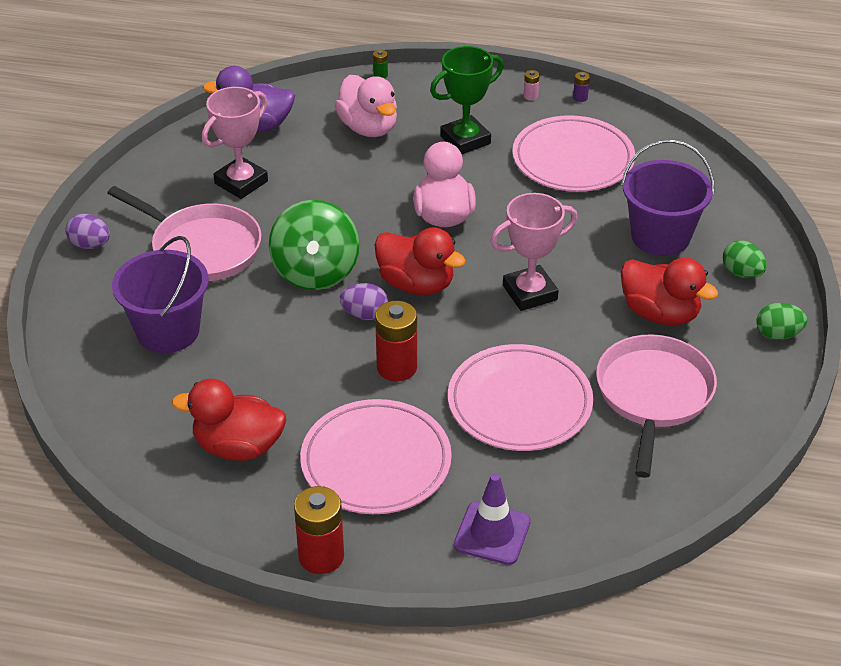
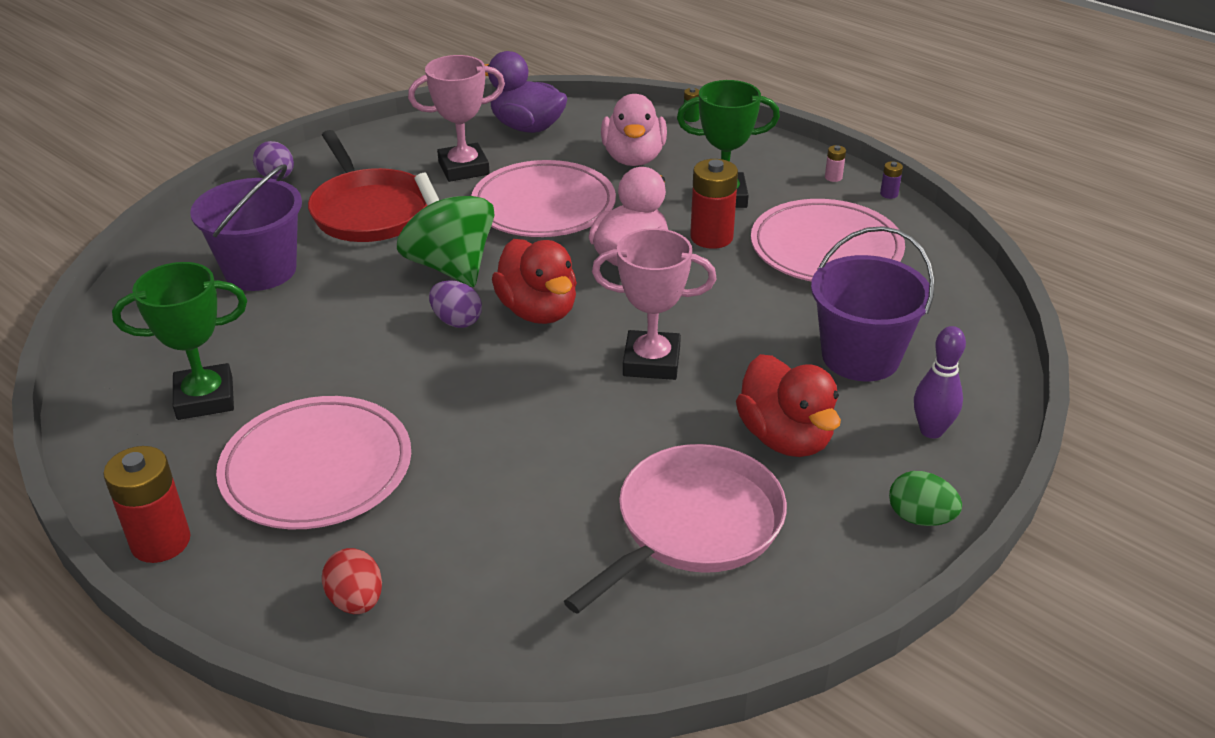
camera: 30 degrees right, 5 degrees down
(201, 248) = (369, 210): pink pan -> red pan
(238, 447) = (205, 398): red duck -> green trophy
(315, 272) = (450, 266): green spinning top -> green spinning top turned 120 degrees clockwise
(397, 367) = (436, 383): red battery -> red battery (711, 237)
(492, 533) = (356, 601): purple traffic cone -> red egg
(519, 403) = (529, 470): pink plate -> pink plate (543, 206)
(742, 273) = (931, 430): green egg -> purple bowling pin

